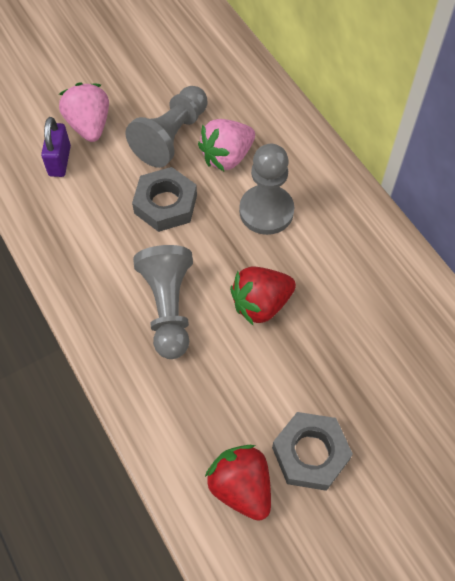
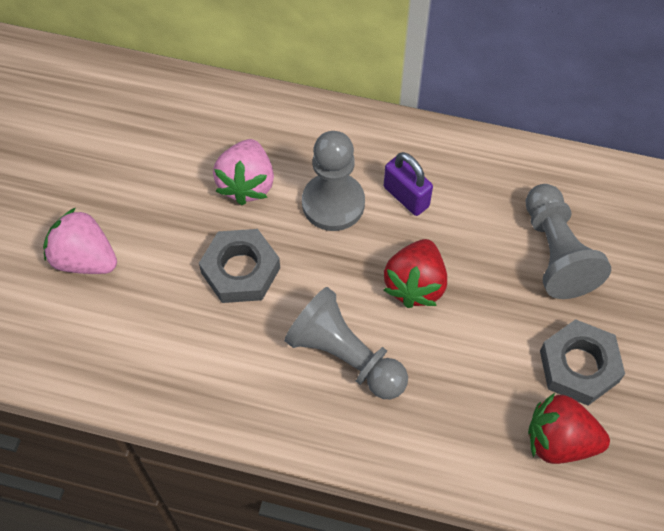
camera: 45 degrees left, 0 degrees up
(59, 161) = (95, 315): purple padlock -> purple padlock (406, 197)
(171, 136) = (176, 206): grey pawn -> grey pawn (556, 253)

